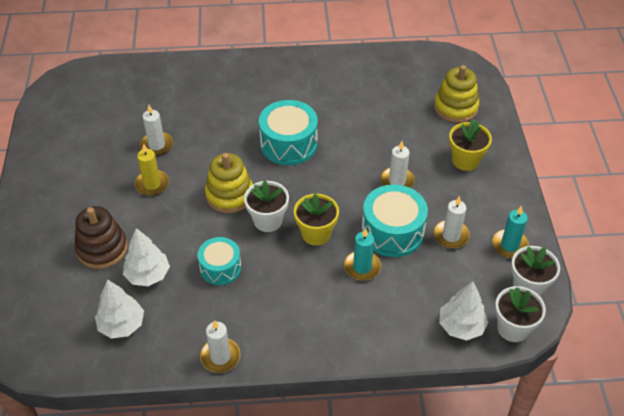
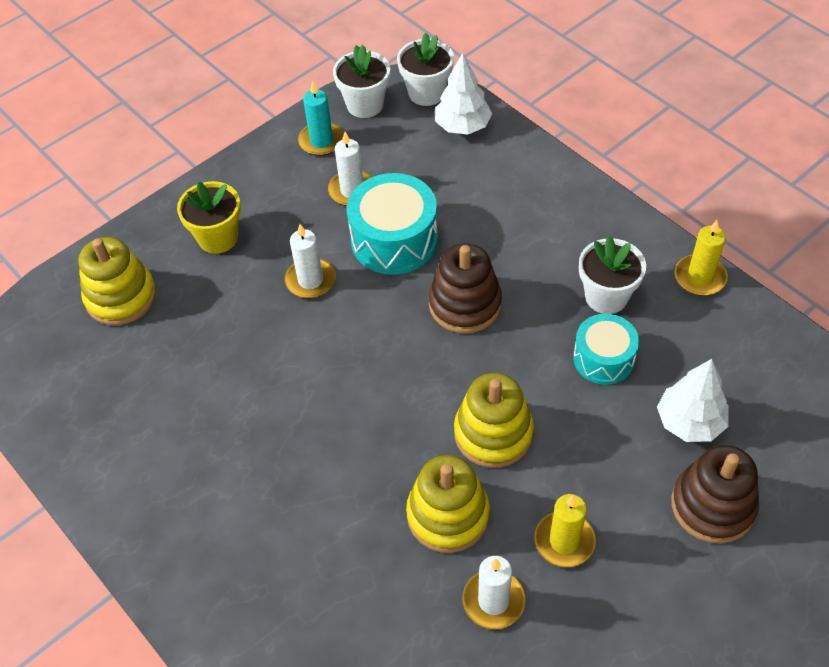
camera: 125 degrees left, 5 degrees up
(122, 325) = (770, 392): white tree -> none
(209, 154) = (448, 515): none -> yellow stacking toy
(220, 357) = (699, 277): white candle -> yellow candle
(268, 220) = (492, 363): white flower pot -> white flower pot (606, 296)
(288, 144) = (344, 433): turquoise drum -> none
(316, 234) = (465, 304): yellow flower pot -> brown stacking toy
(362, 267) = (469, 236): turquoise candle -> none

